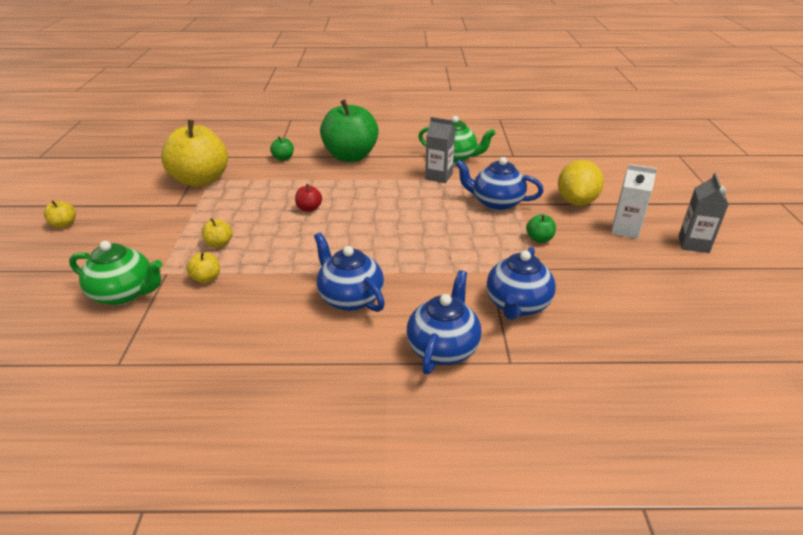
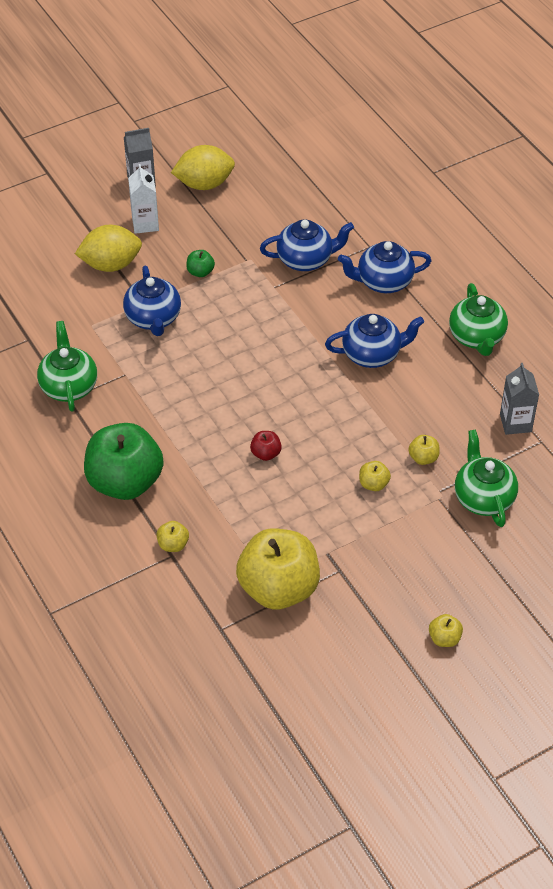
camera: 120 degrees left, 15 degrees up
(283, 158) = (173, 544): green apple -> yellow apple
(295, 386) = (477, 337): none -> green teapot
(350, 298) = (372, 354): blue teapot -> blue teapot turned 120 degrees counterclockwise
(439, 176) = (124, 382): grey carton -> grey carton (515, 423)
(678, 279) = (204, 184): none -> yellow lemon

